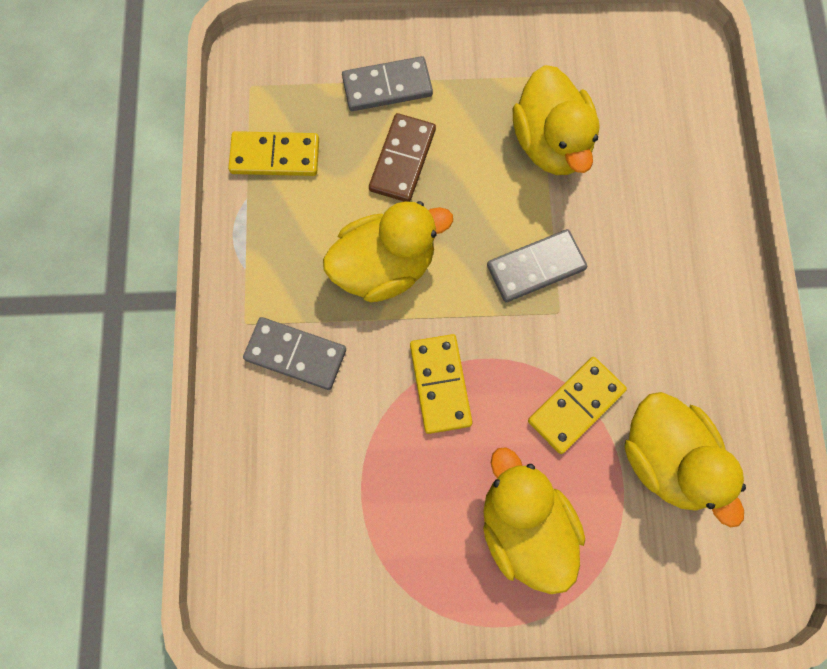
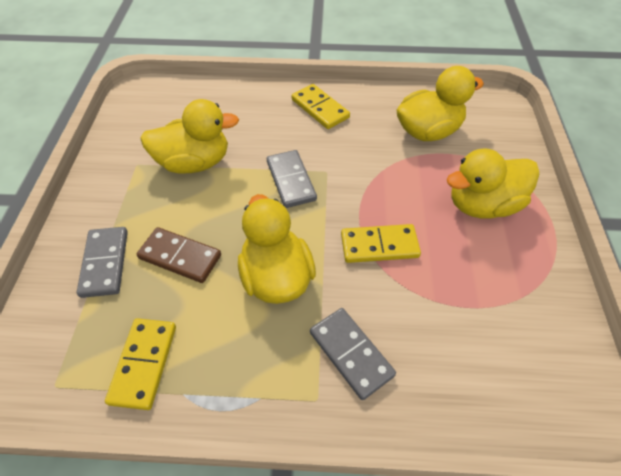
camera: 85 degrees left, 20 degrees down
(295, 355) = (351, 353): grey domino -> grey domino turned 60 degrees counterclockwise
(575, 405) = (394, 170): yellow domino -> yellow domino (320, 109)

